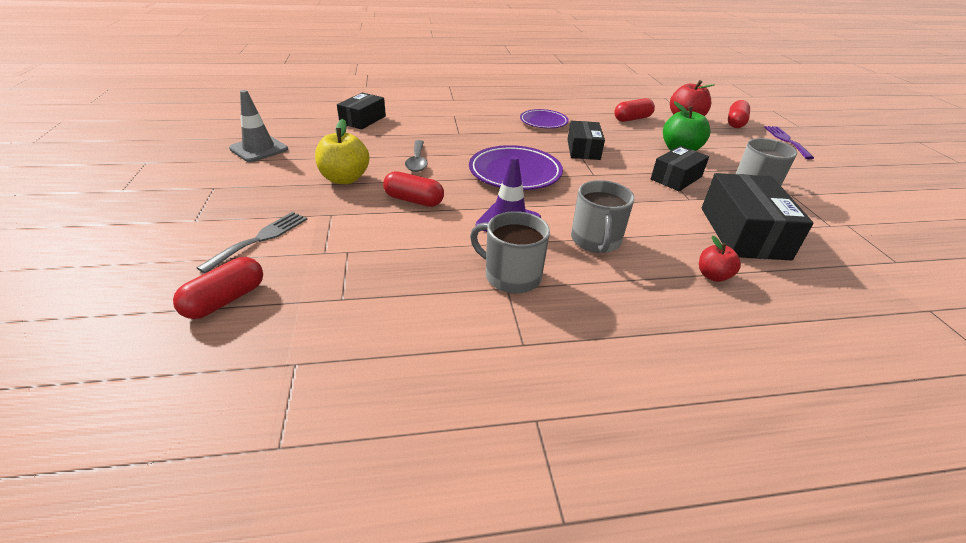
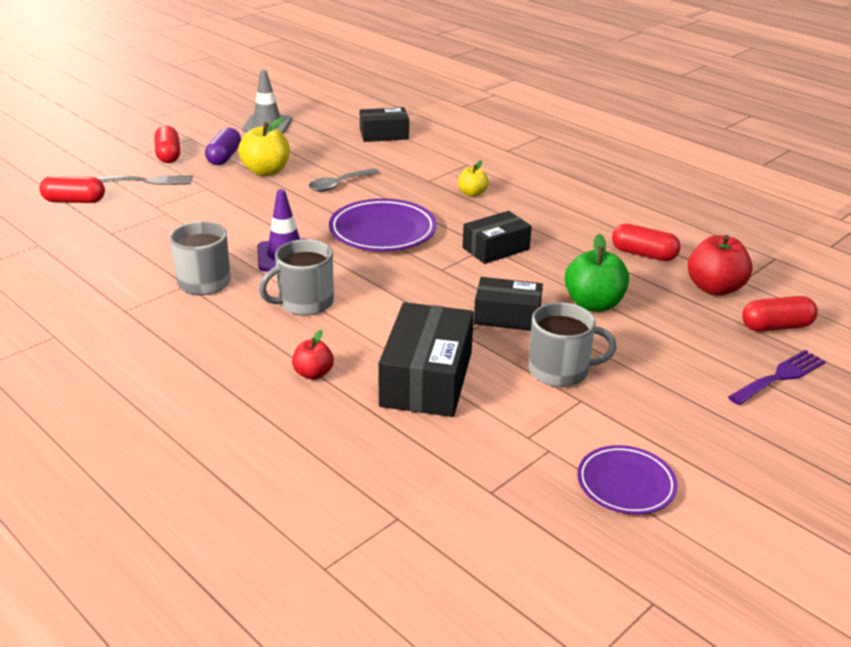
camera: 55 degrees right, 5 degrees down
(283, 186) = (224, 157): none -> purple capsule
(414, 200) = (269, 208): red capsule -> red capsule (168, 155)
(498, 128) = (472, 193): none -> yellow apple
(543, 122) = (532, 209): purple plate -> purple plate (626, 484)
(743, 233) = (427, 379): black box -> black box turned 45 degrees counterclockwise

